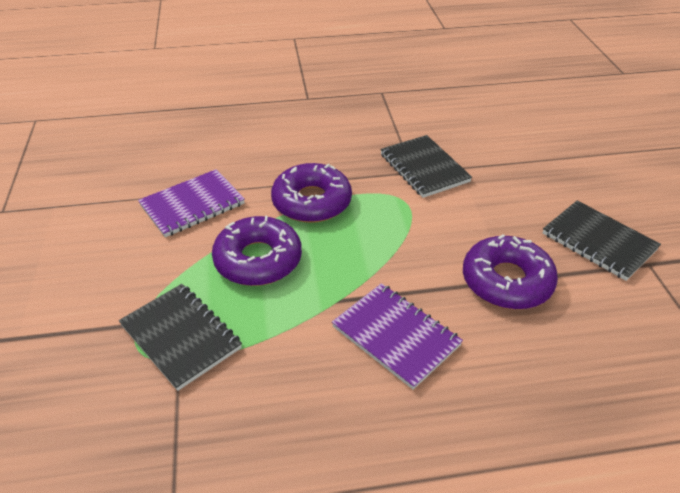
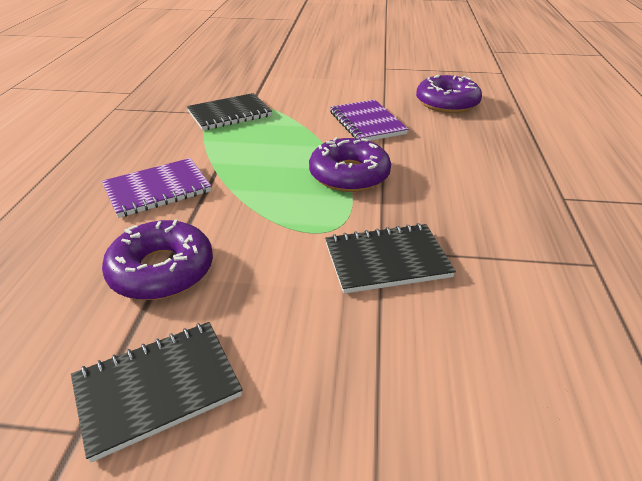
camera: 105 degrees right, 5 degrees down
(258, 260) = (284, 143): purple donut -> purple donut (447, 103)

